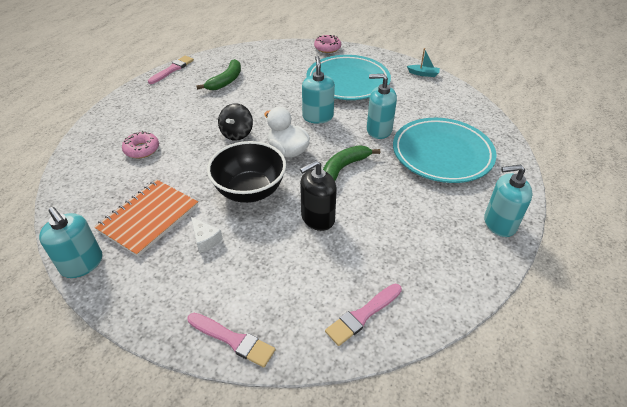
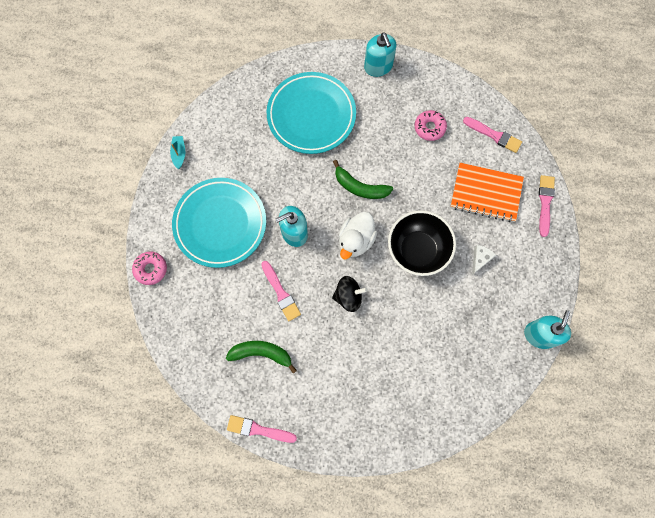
camera: 110 degrees left, 30 degrees up
(142, 149) = (405, 373): pink donut -> pink donut (429, 127)
(149, 218) = (479, 314): orange notebook -> orange notebook (486, 193)
(267, 99) = (281, 293): none -> pink brush
(317, 218) = (425, 188): black soap dispenser -> none
(379, 130) = (295, 173): turquoise soap dispenser -> none

